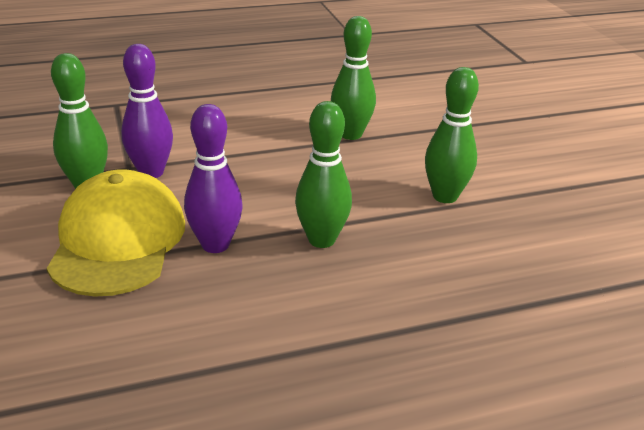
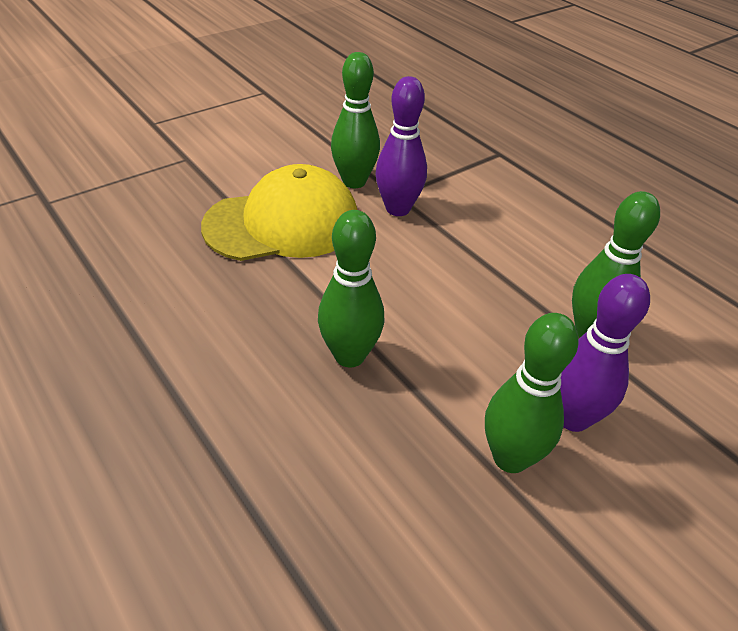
camera: 70 degrees right, 10 degrees up
(215, 245) = (304, 281): purple bowling pin -> purple bowling pin (572, 418)

